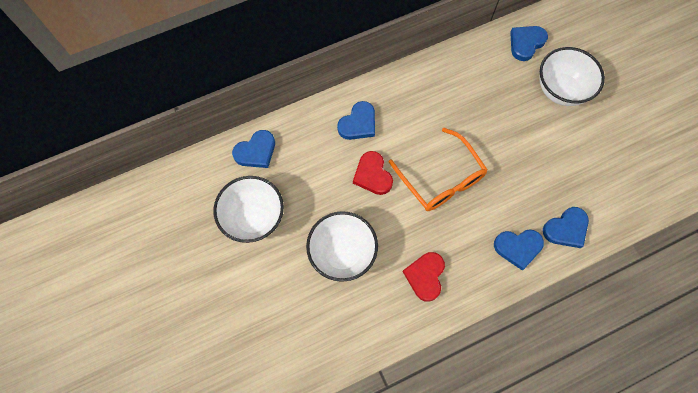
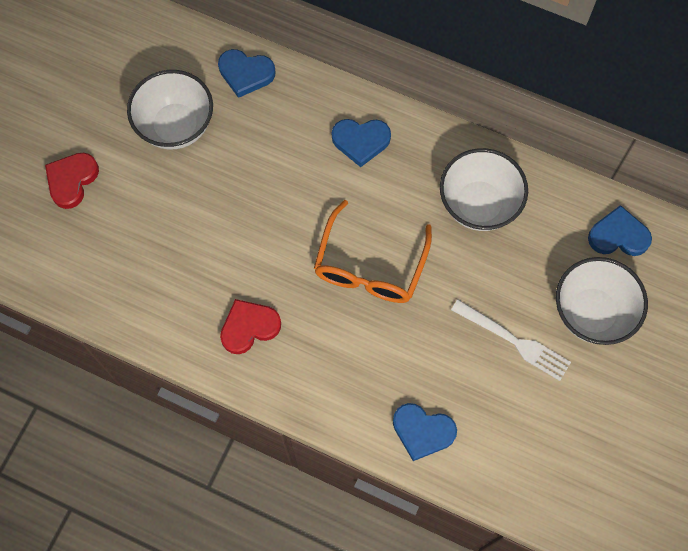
camera: 50 degrees right, 0 degrees up
(342, 253) = (208, 232): white bowl -> white bowl (478, 205)
(372, 175) = (315, 198): red heart -> red heart (72, 180)
(518, 247) = (358, 396): blue heart -> none
(548, 140) = (515, 341): none -> white fork

